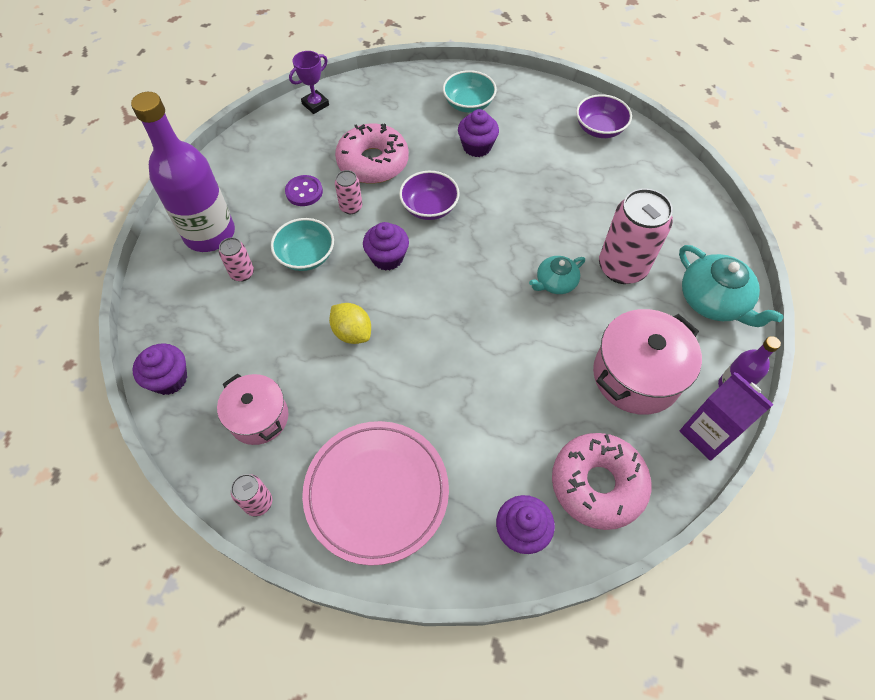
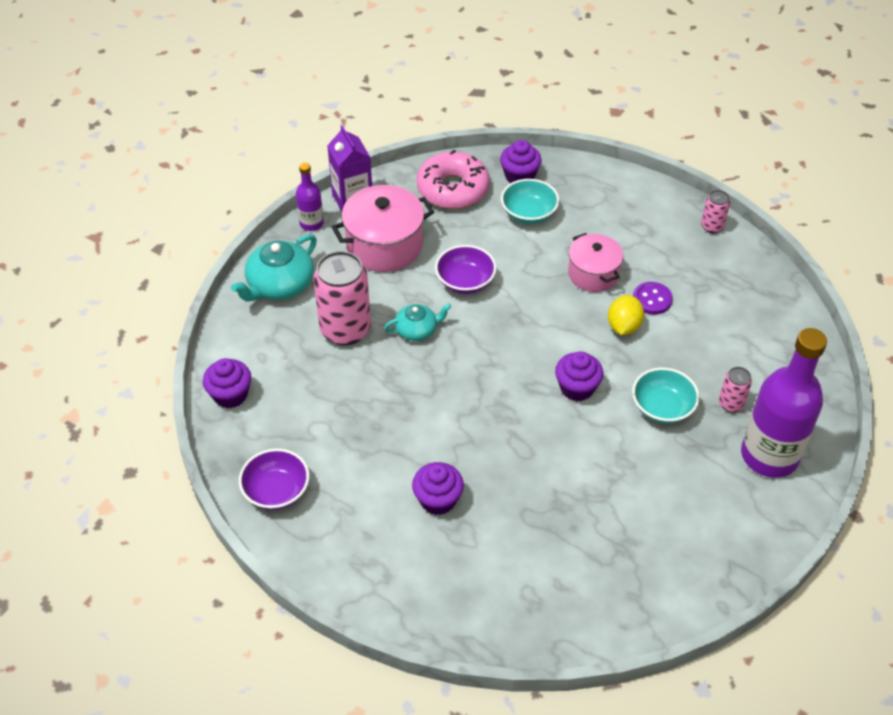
camera: 165 degrees left, 10 degrees down
(169, 379) = (794, 322): purple cupcake -> purple cupcake (230, 395)
(259, 417) = (712, 279): pink pot -> pink pot (593, 274)
(304, 192) = (660, 484): purple button -> purple button (652, 299)
(315, 104) = (635, 618): purple trophy -> none
(351, 207) = (607, 453): pink can -> none
(352, 332) = (623, 326): yellow lemon -> yellow lemon turned 45 degrees clockwise
(373, 162) = (571, 507): pink donut -> none
(376, 492) = (620, 215): pink plate -> none
(429, 207) = (518, 433): purple bowl -> purple bowl (465, 282)
(468, 104) = (425, 569): turquoise bowl -> turquoise bowl (529, 214)
(713, 301) = (279, 285): turquoise teapot -> turquoise teapot turned 120 degrees counterclockwise

